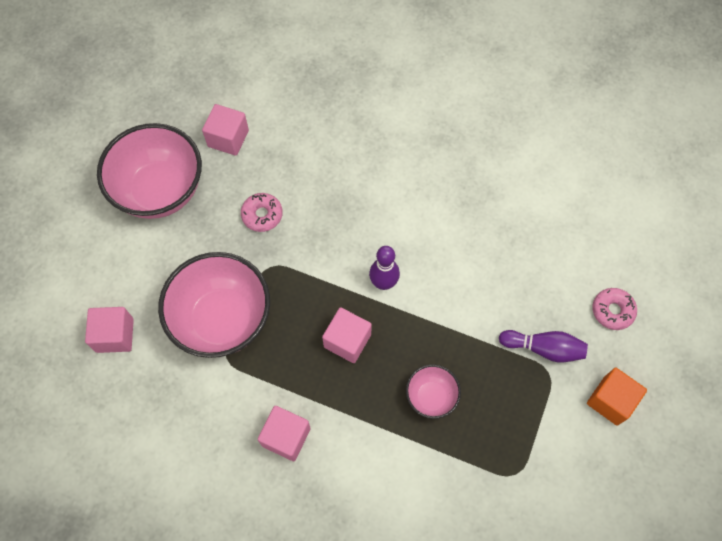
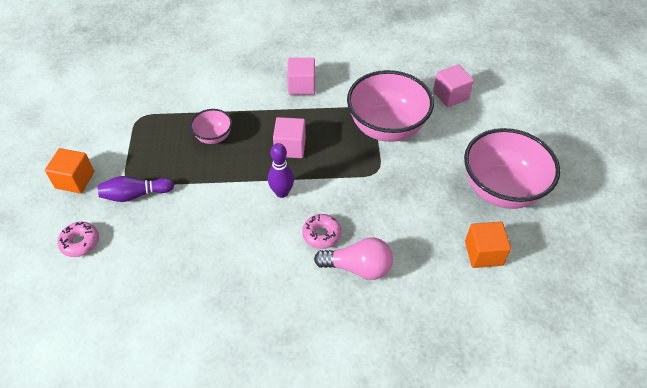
camera: 155 degrees right, 15 degrees down
(228, 138) = (483, 253): pink cube -> orange cube
(262, 215) = (408, 204): pink donut -> pink donut (321, 234)
(349, 172) = (358, 267): none -> pink light bulb

